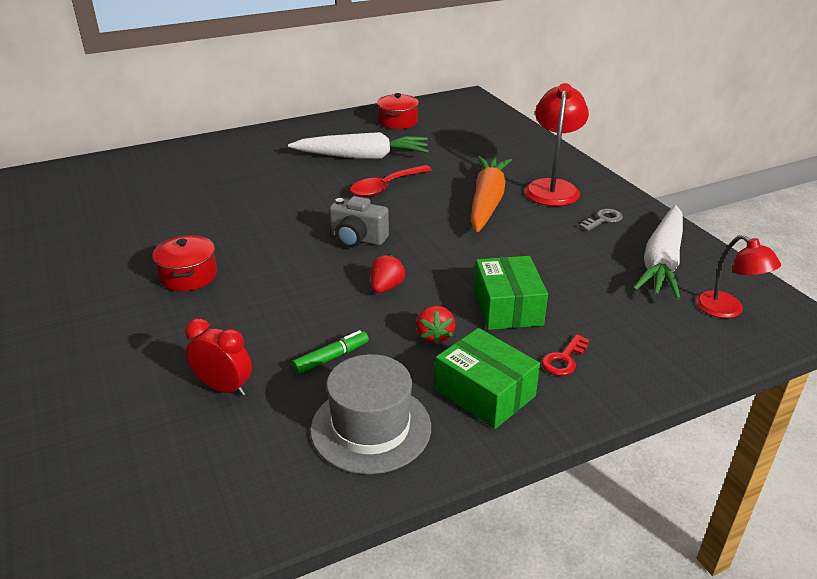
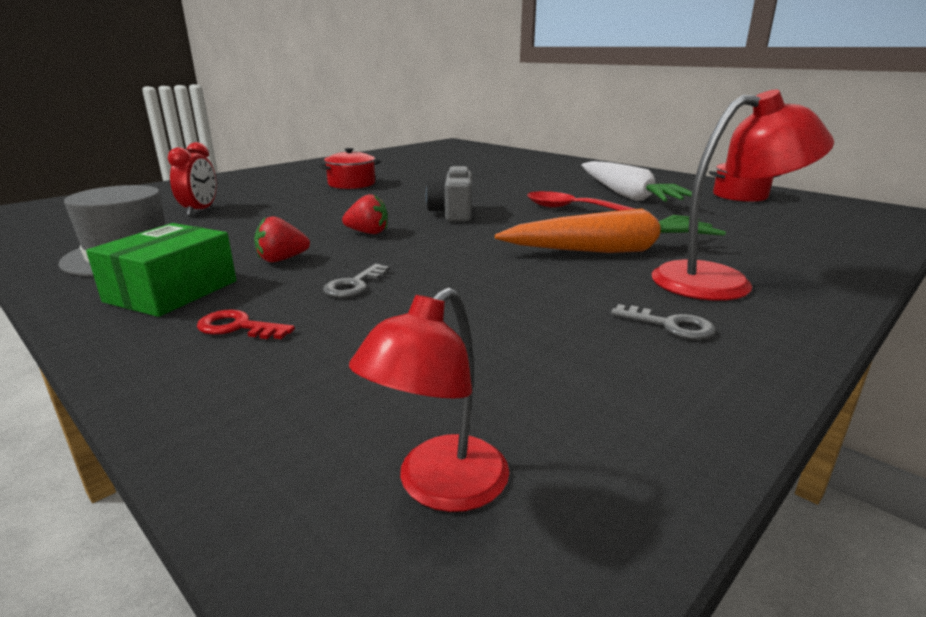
camera: 70 degrees right, 10 degrees down
(331, 358) = (240, 231): green marker -> none
(507, 307) = (354, 285): green box -> grey key
(661, 262) = (579, 390): white carrot -> none

